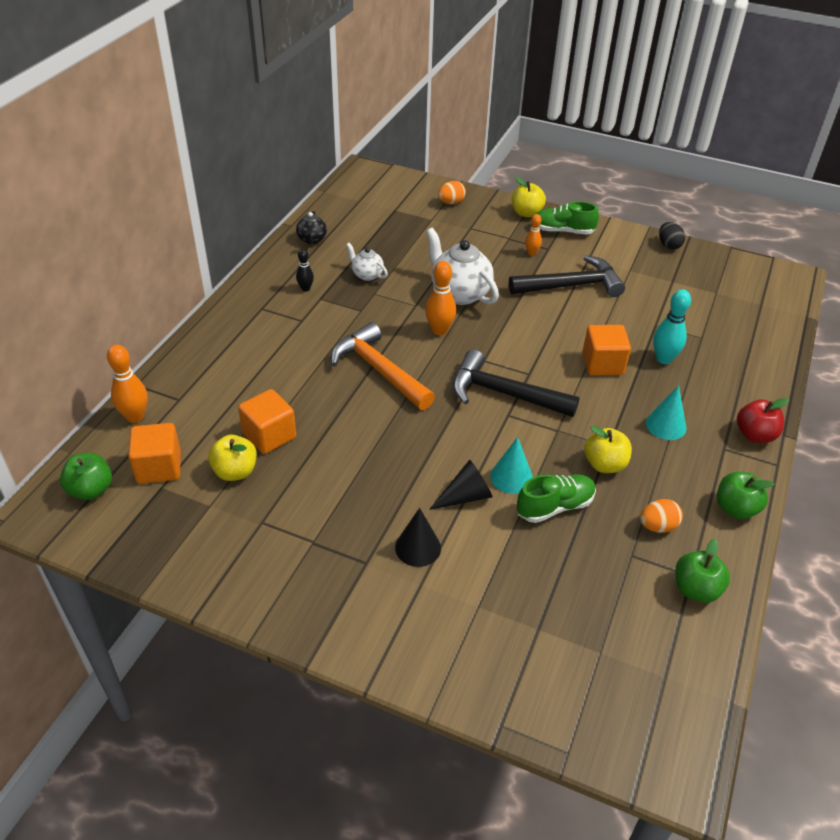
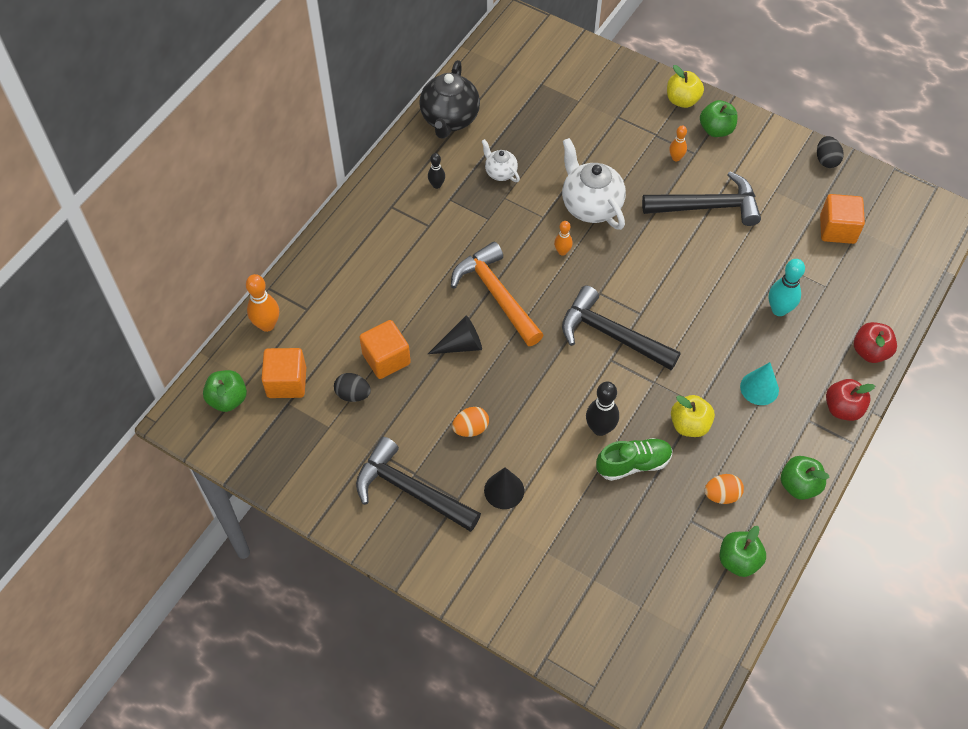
camera: 10 degrees right, 15 degrees up
(235, 471) = (353, 394): yellow apple -> black egg
(310, 559) = (410, 490): none -> black hammer
(312, 240) = (449, 119): black teapot -> black teapot, size x1.89
(439, 330) = (562, 251): orange bowling pin -> orange bowling pin, size x0.60
(451, 202) = (603, 78): orange egg -> orange egg (471, 428)
(465, 496) = (554, 444): black cone -> black cone (461, 345)
(511, 477) = (600, 428): turquoise cone -> black bowling pin
(562, 231) = (716, 129): green shoe -> green apple
(602, 364) = (716, 309): orange cube -> orange cube (837, 229)
(763, 385) = (870, 351): none -> red apple

